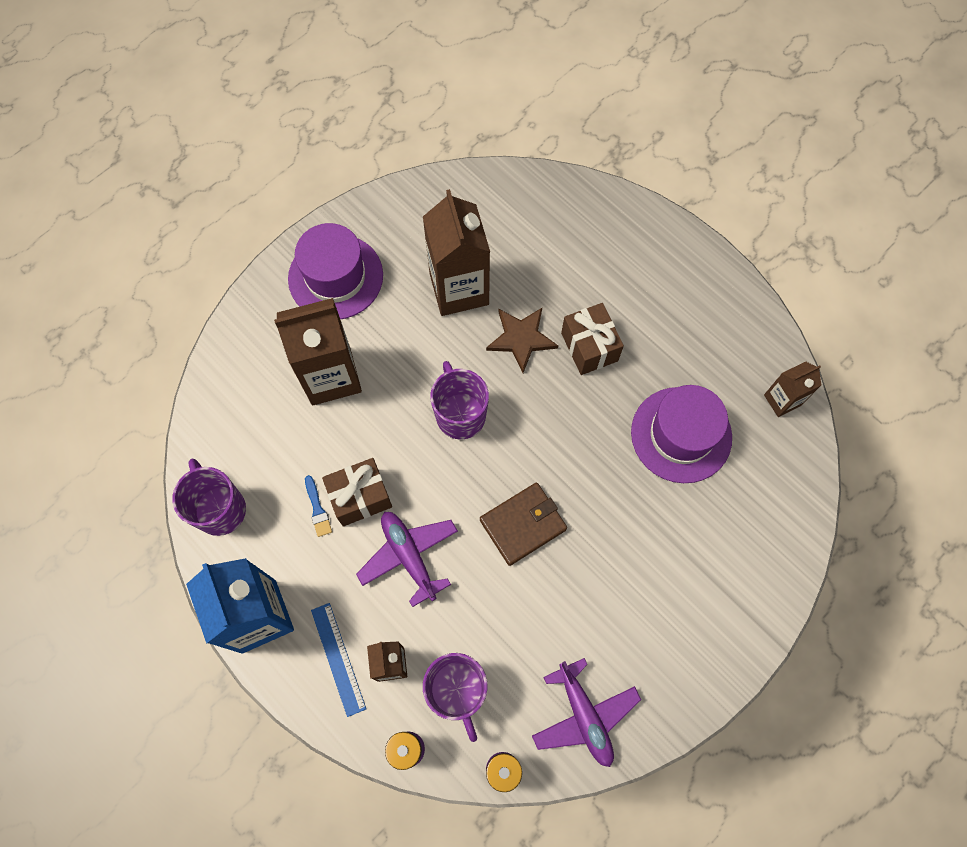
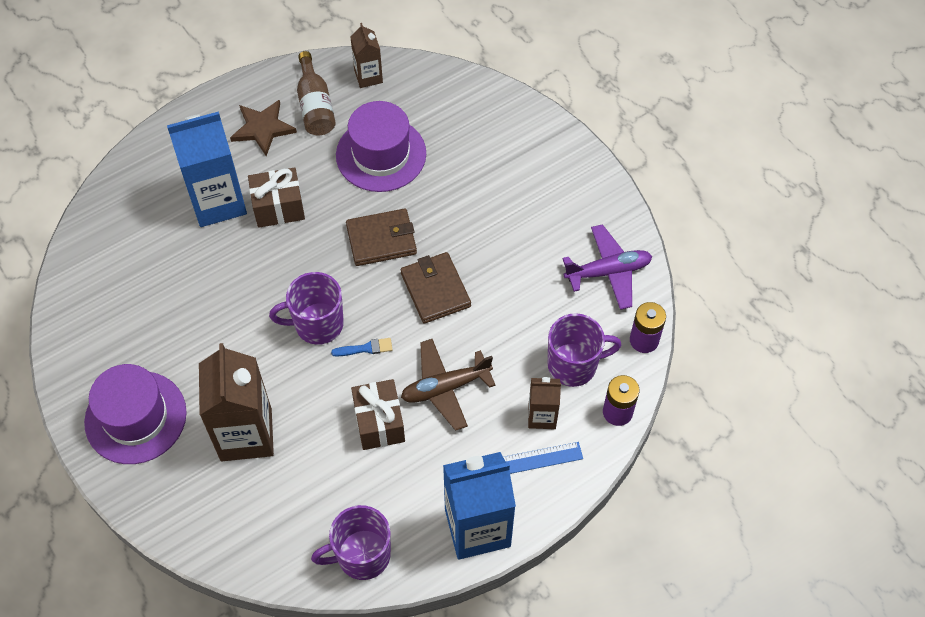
camera: 80 degrees left, 10 degrees down
(317, 509) = (382, 462): blue brush -> blue brush (365, 348)
(409, 556) = (445, 387): purple plane -> brown plane
(459, 289) = (185, 306): brown carton -> none
(521, 338) = (254, 261): brown star -> brown star (263, 128)
(573, 457) = (381, 239): none -> brown wallet
(583, 288) = (218, 202): none -> blue carton
(726, 354) = (315, 106): none -> brown bottle

